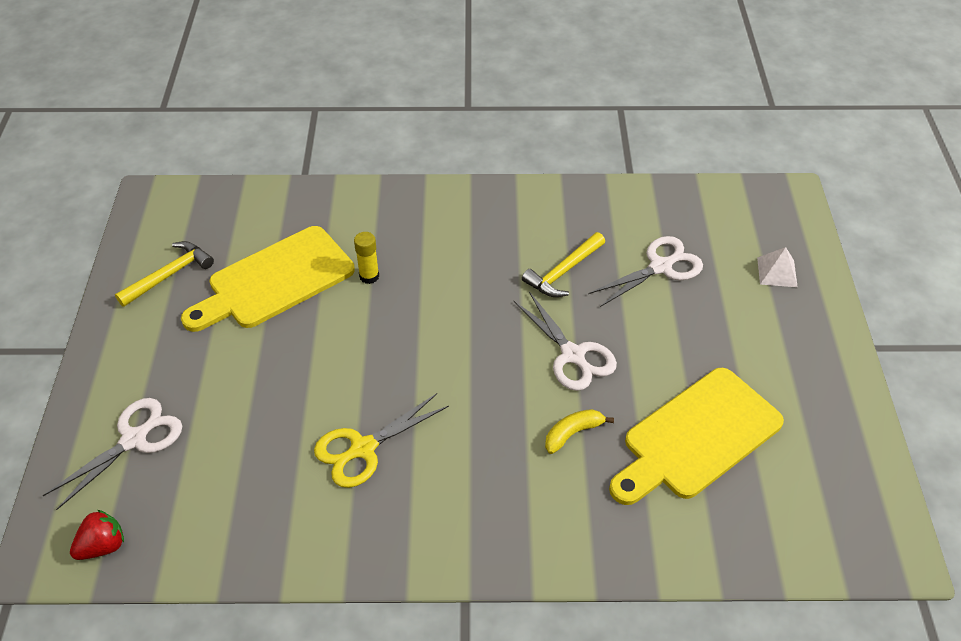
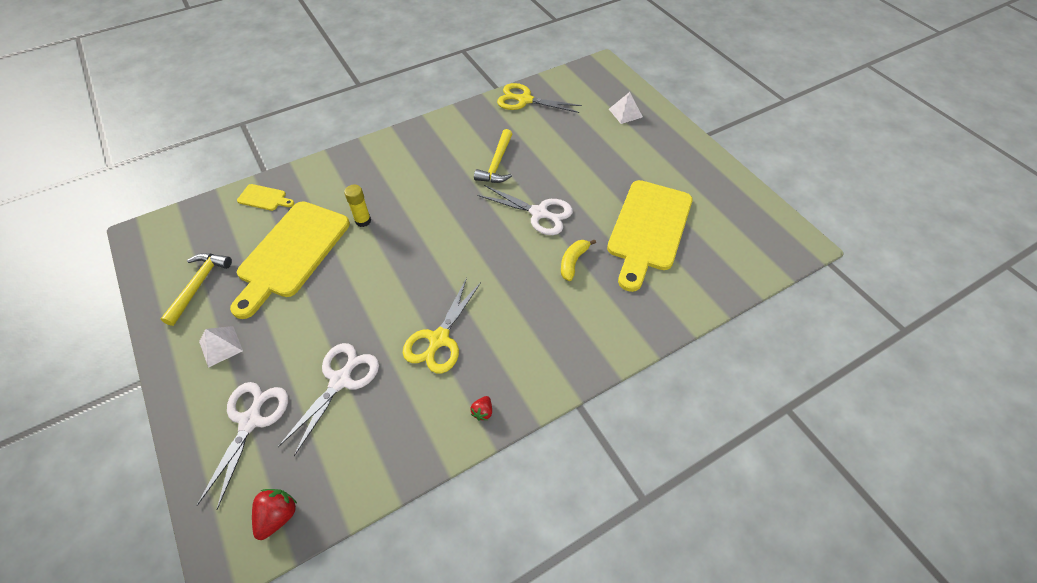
camera: 30 degrees left, 5 degrees up
(152, 349) = (221, 346): none -> white pyramid
(285, 206) = (264, 198): none -> yellow cutting board
(356, 551) = (482, 412): none -> red strawberry
(654, 203) = (525, 100): none -> yellow scissors
(660, 267) = (555, 137): white scissors -> white scissors (340, 380)

